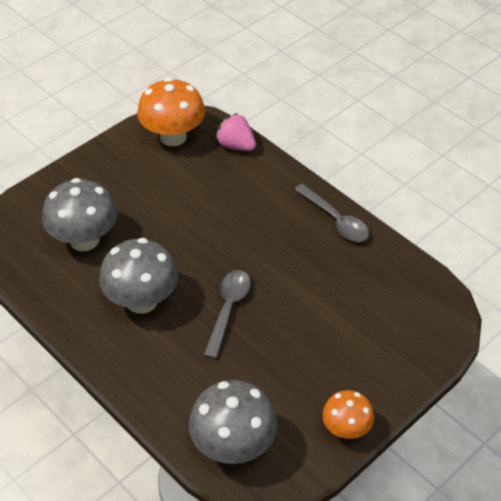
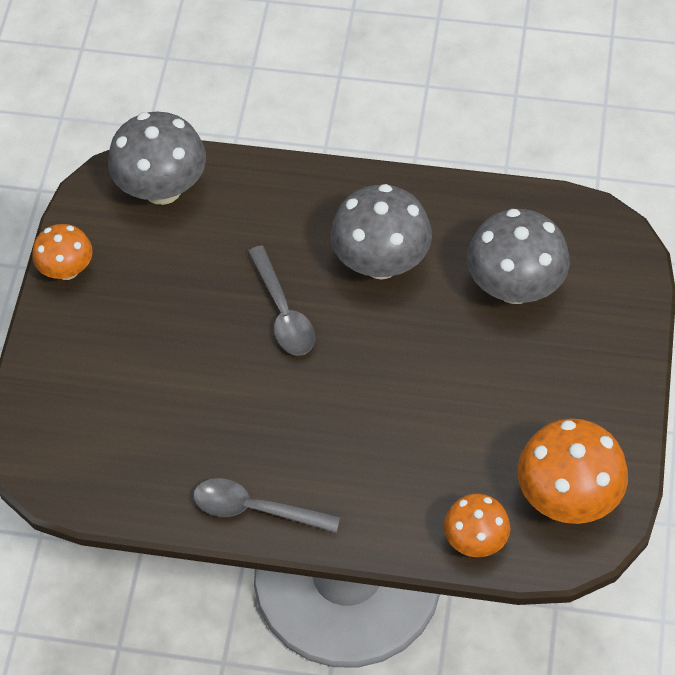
camera: 145 degrees right, 10 degrees up
(236, 145) = (475, 540): pink strawberry -> orange mushroom

